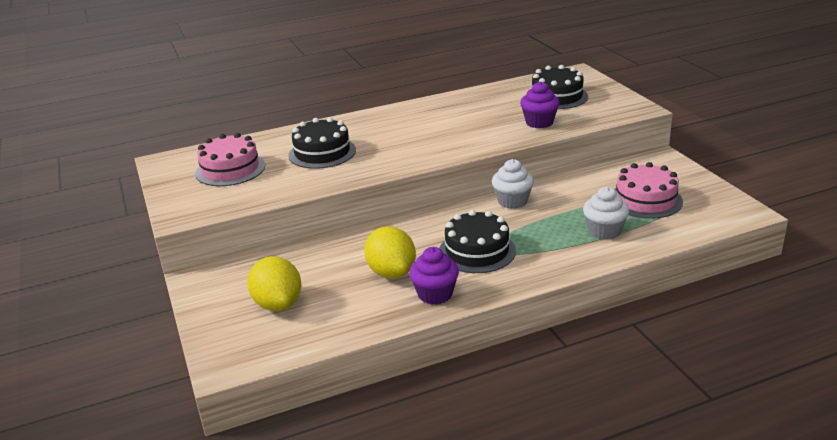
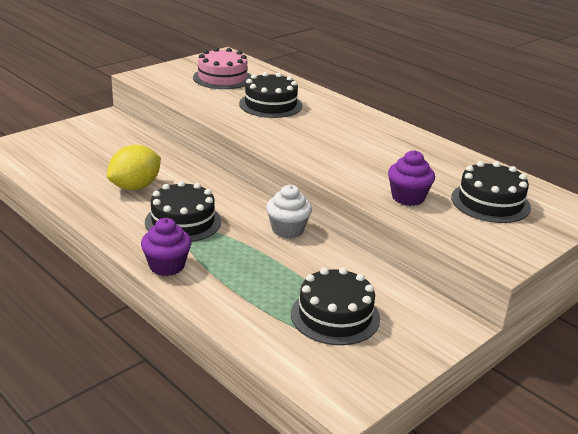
camera: 65 degrees right, 0 degrees up
(278, 304) = (80, 150): yellow lemon -> none
(435, 294) = (106, 211): purple cupcake -> purple cupcake (167, 266)
(604, 231) = (249, 291): white cupcake -> none
(645, 200) = (335, 316): pink cake -> black cake

